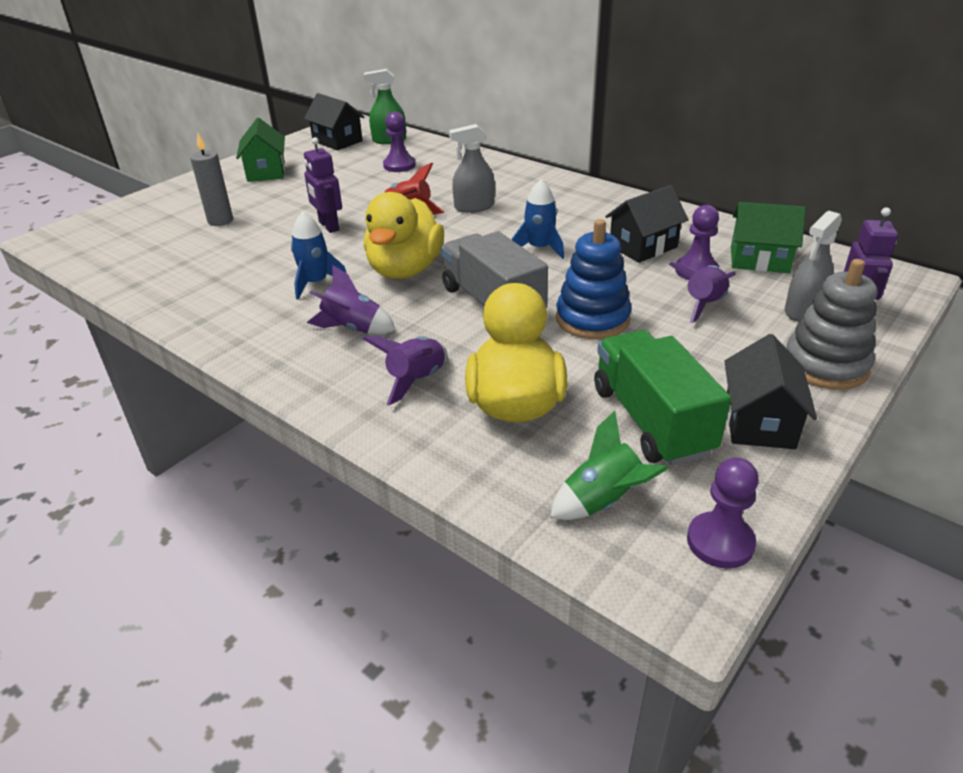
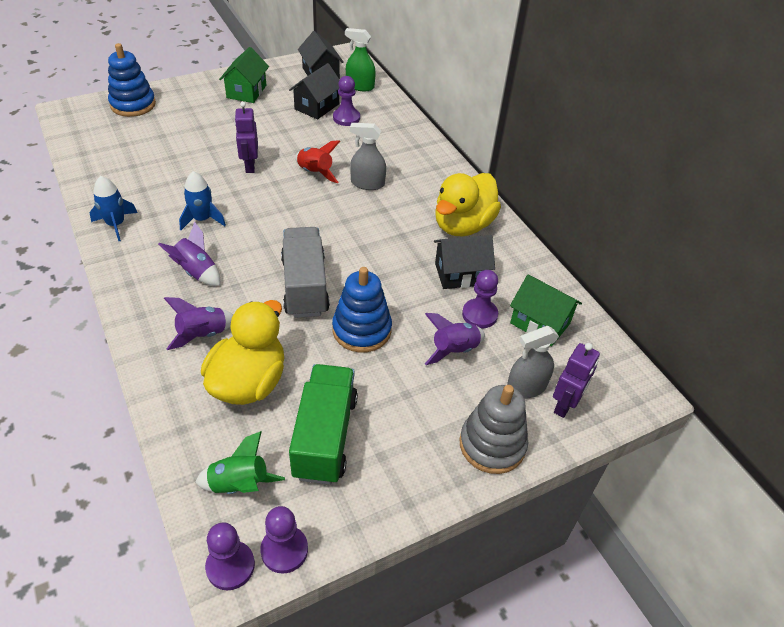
camera: 20 degrees right, 10 degrees up
(135, 213) = (133, 104): none -> blue stacking toy
(220, 221) = (182, 133): grey candle -> none
(405, 270) = (270, 230): yellow duck -> yellow duck (463, 225)
(539, 248) = (381, 245): blue rocket -> blue rocket (116, 224)
(675, 585) = (230, 566): none -> purple pawn
(759, 422) = (396, 471): black house -> black house (317, 106)

